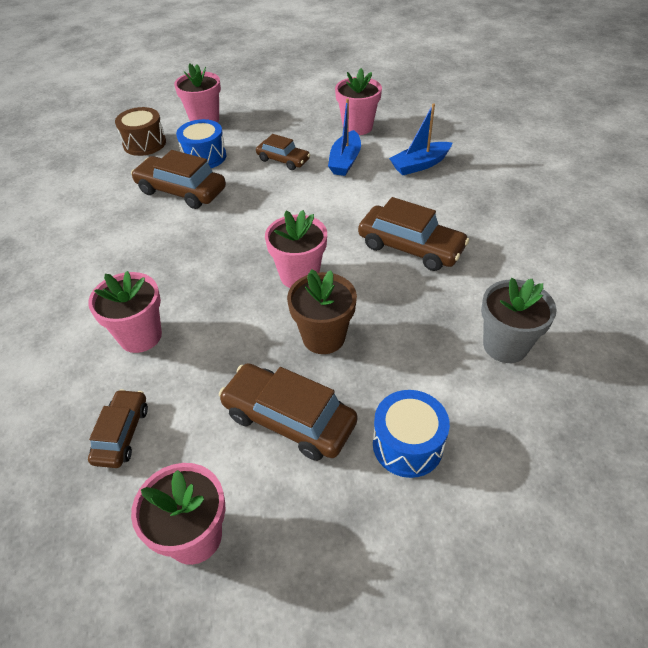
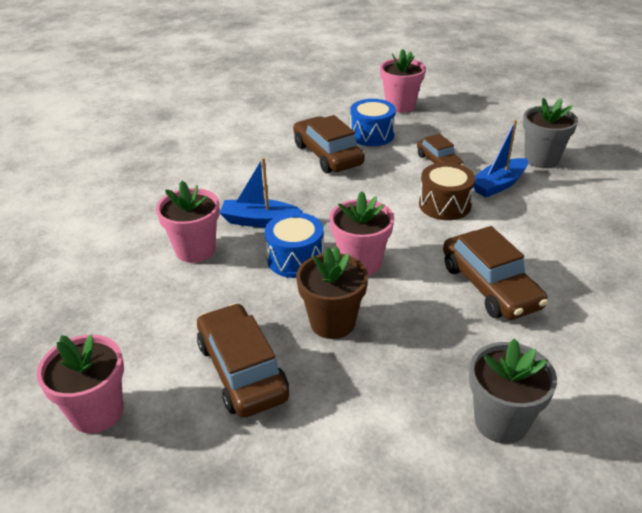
camera: 35 degrees right, 10 degrees down
(122, 434) = (119, 312): brown car -> none
(144, 143) = (333, 107): brown drum -> brown drum (444, 205)
(357, 127) = (541, 159): pink flower pot -> grey flower pot
(407, 445) = (318, 449): blue drum -> blue drum (295, 259)
(420, 165) = (575, 217): blue boat -> blue boat (259, 221)

